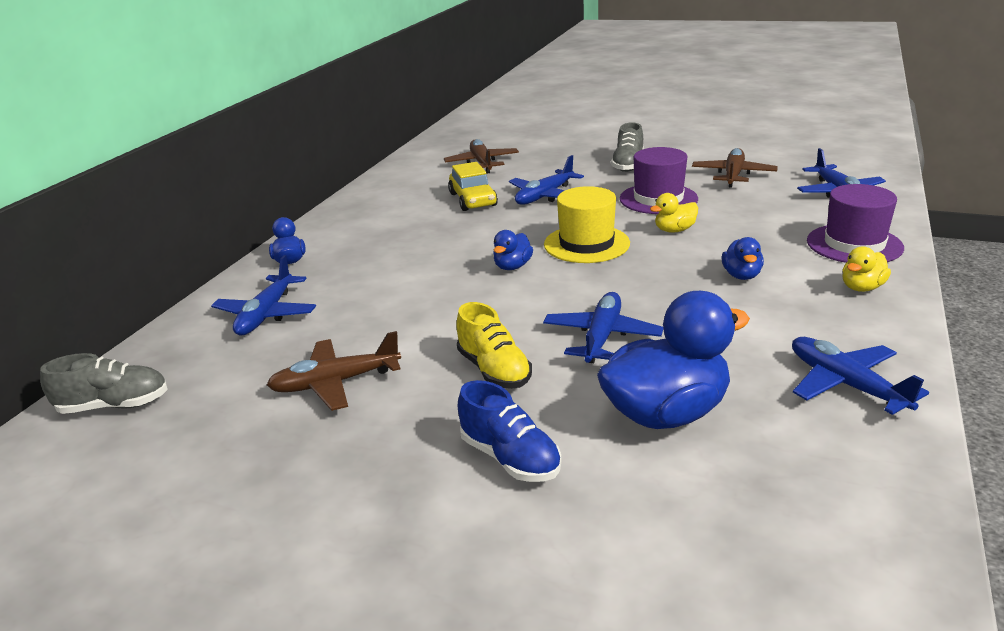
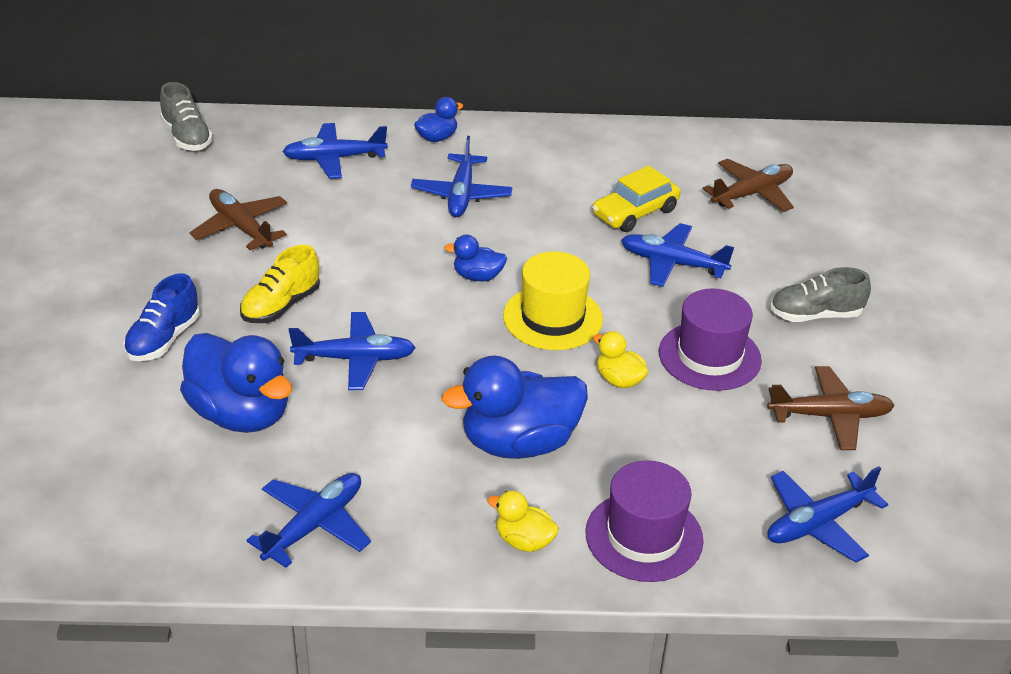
camera: 65 degrees right, 10 degrees up
(389, 260) = (461, 195): none -> blue plane
(741, 275) = (519, 443): blue duck -> blue duck, size x2.07

